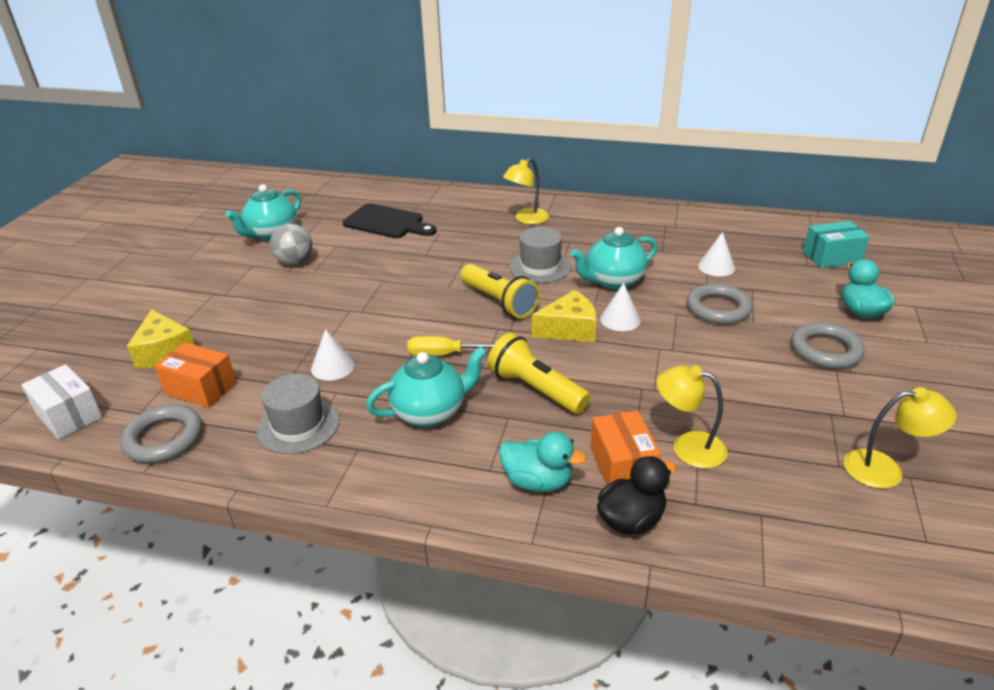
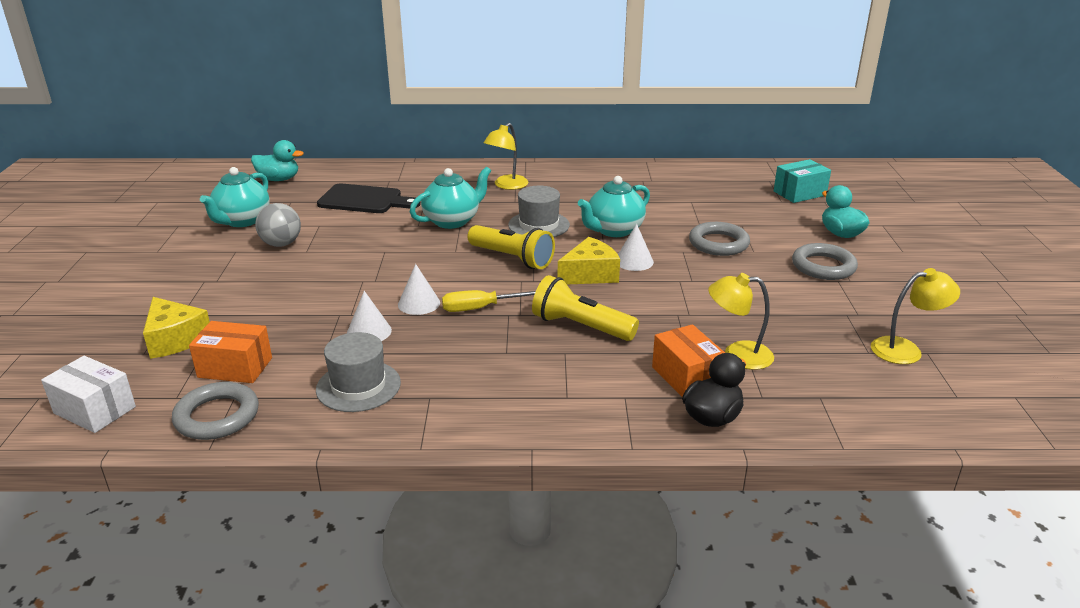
camera: 15 degrees left, 5 degrees down
(430, 412) = (487, 358): turquoise teapot -> turquoise teapot (452, 221)
(537, 481) = (616, 400): turquoise duck -> turquoise duck (279, 179)
(716, 266) = (703, 210): white cone -> white cone (419, 303)

